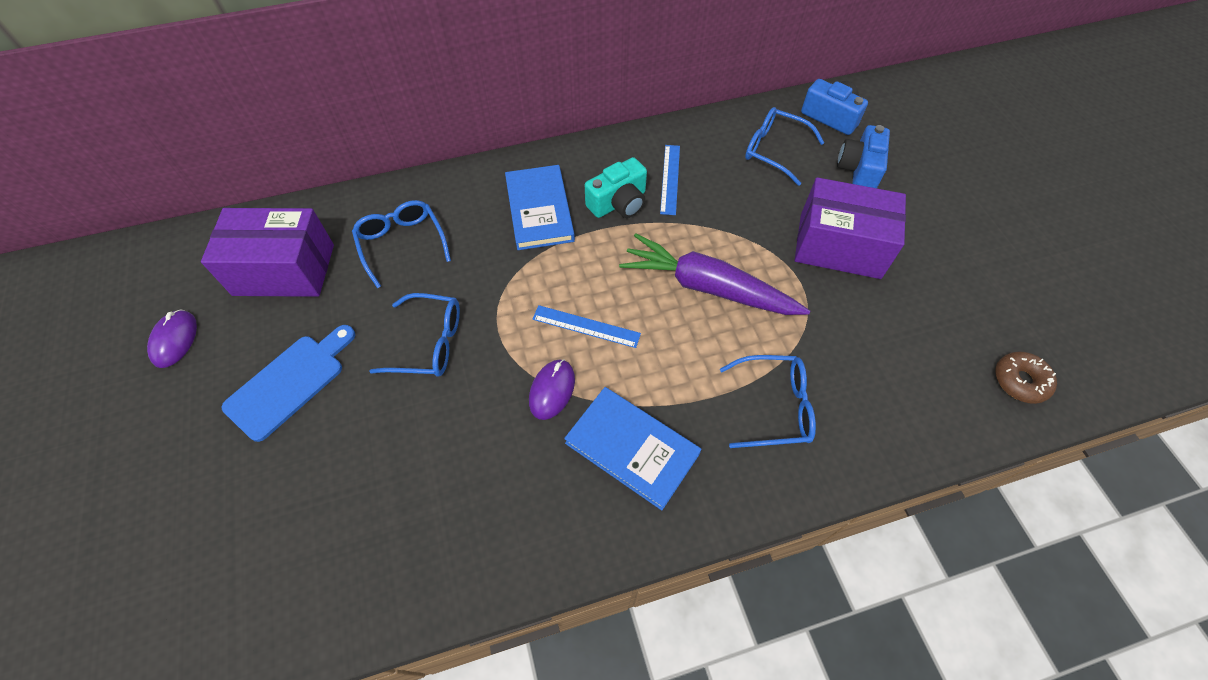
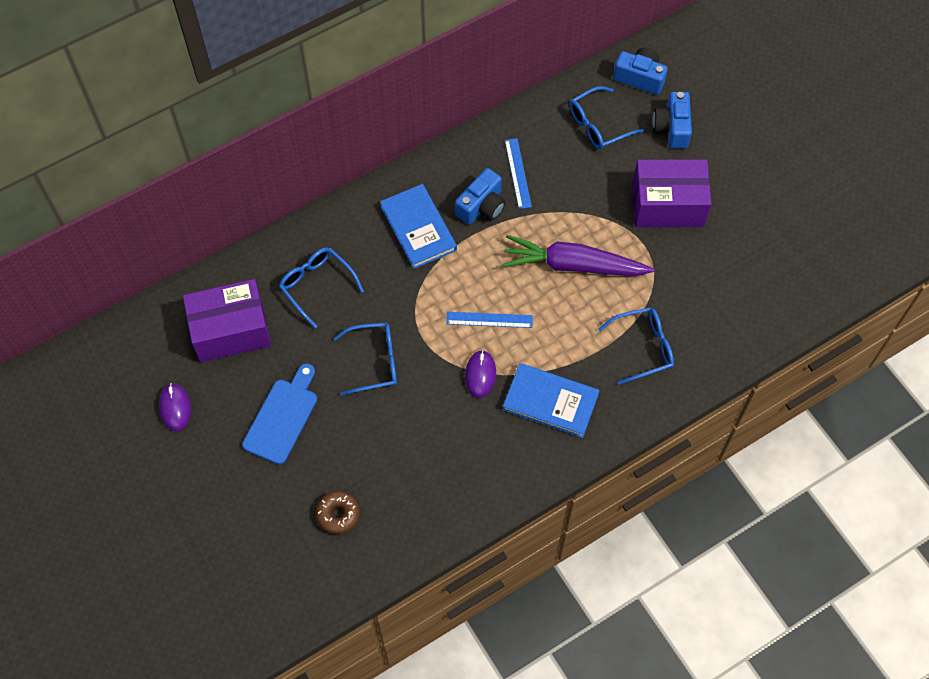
camera: 15 degrees left, 5 degrees up
(618, 203) = (481, 206): turquoise camera -> blue camera
(775, 151) = (599, 125): blue glasses -> blue glasses turned 45 degrees counterclockwise
(1020, 381) = (812, 286): brown donut -> brown donut (338, 514)

